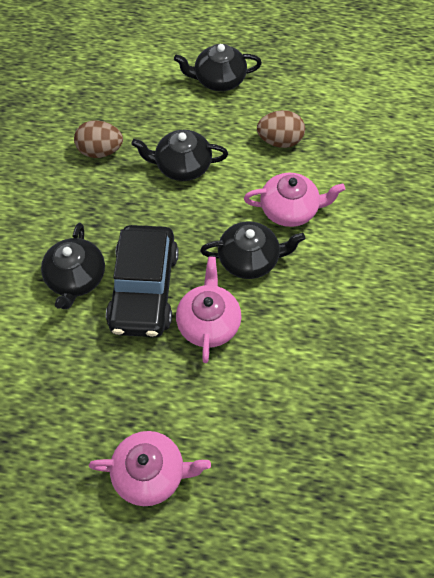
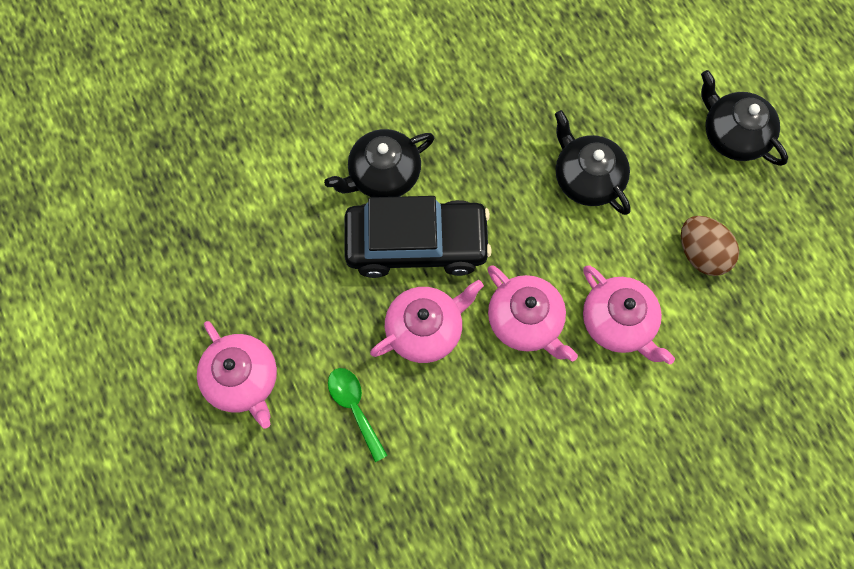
camera: 55 degrees right, 10 degrees up
(101, 151) = (541, 88): brown egg -> none
(144, 289) = (416, 244): black car -> black car turned 150 degrees counterclockwise
(230, 405) = (354, 407): none -> green spoon
(250, 259) = (526, 321): black teapot -> pink teapot

